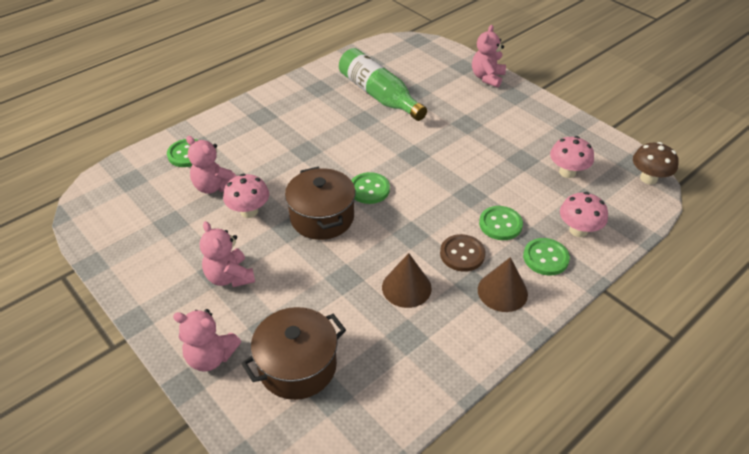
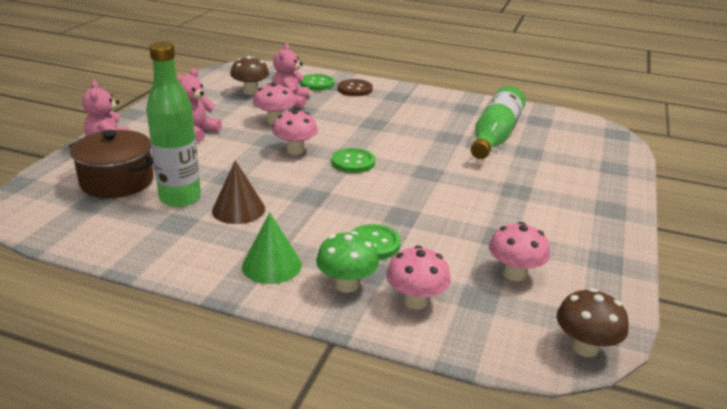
camera: 60 degrees right, 15 degrees down
(162, 207) = (250, 91): none -> brown mushroom
(322, 217) = (295, 150): brown pot -> pink mushroom
(362, 323) = (180, 198): none -> green bottle
(462, 254) = (307, 230): brown button -> brown button (355, 89)
(487, 78) = (616, 186): pink teddy bear -> none
(502, 291) = (272, 265): brown cone -> green cone
(545, 258) = (346, 285): green button -> green mushroom

